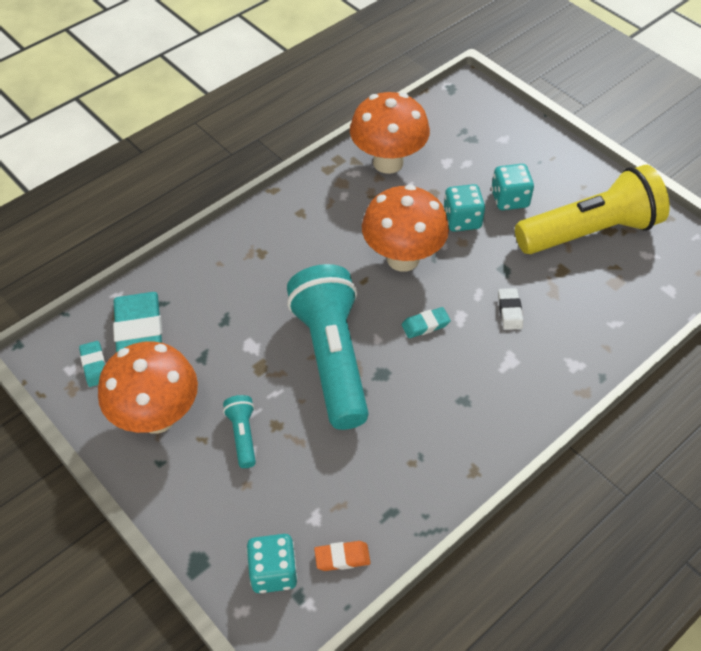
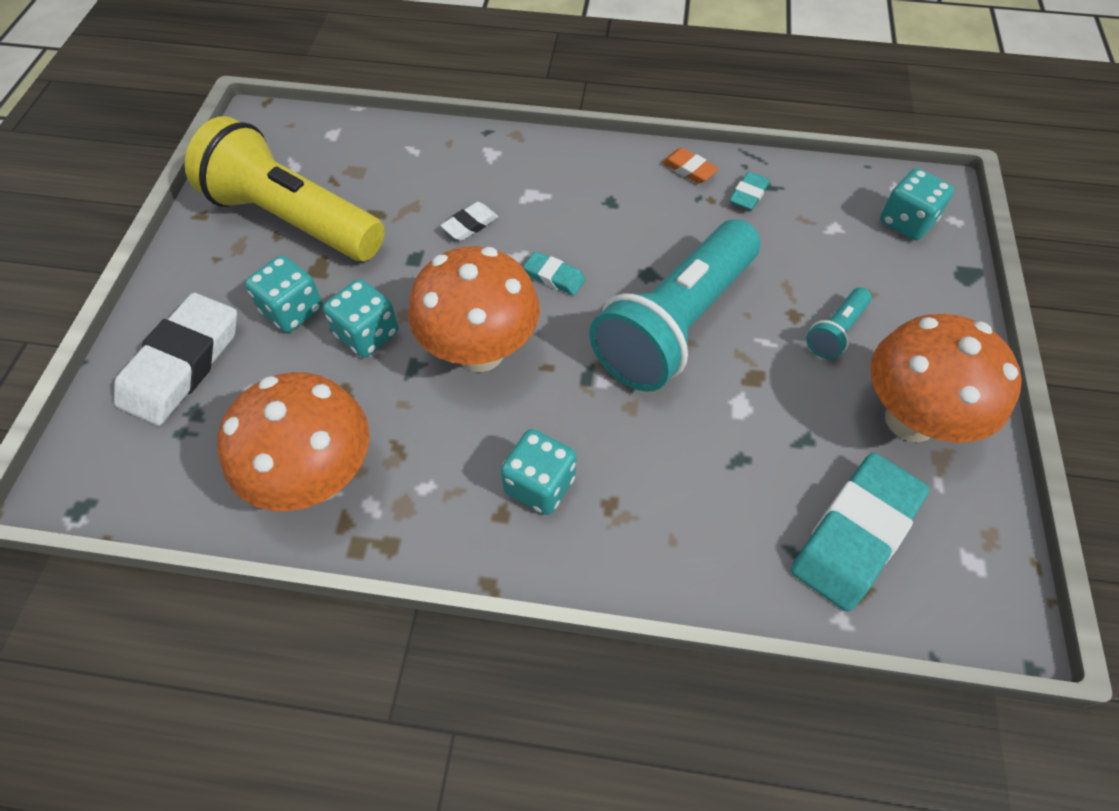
camera: 130 degrees left, 5 degrees up
(94, 366) = (943, 542): turquoise eraser -> turquoise eraser (748, 194)
(299, 234) = (539, 485): none -> turquoise dice
(342, 557) = (840, 190): orange eraser -> orange eraser (689, 169)
(509, 145) = (182, 364): none -> white eraser

